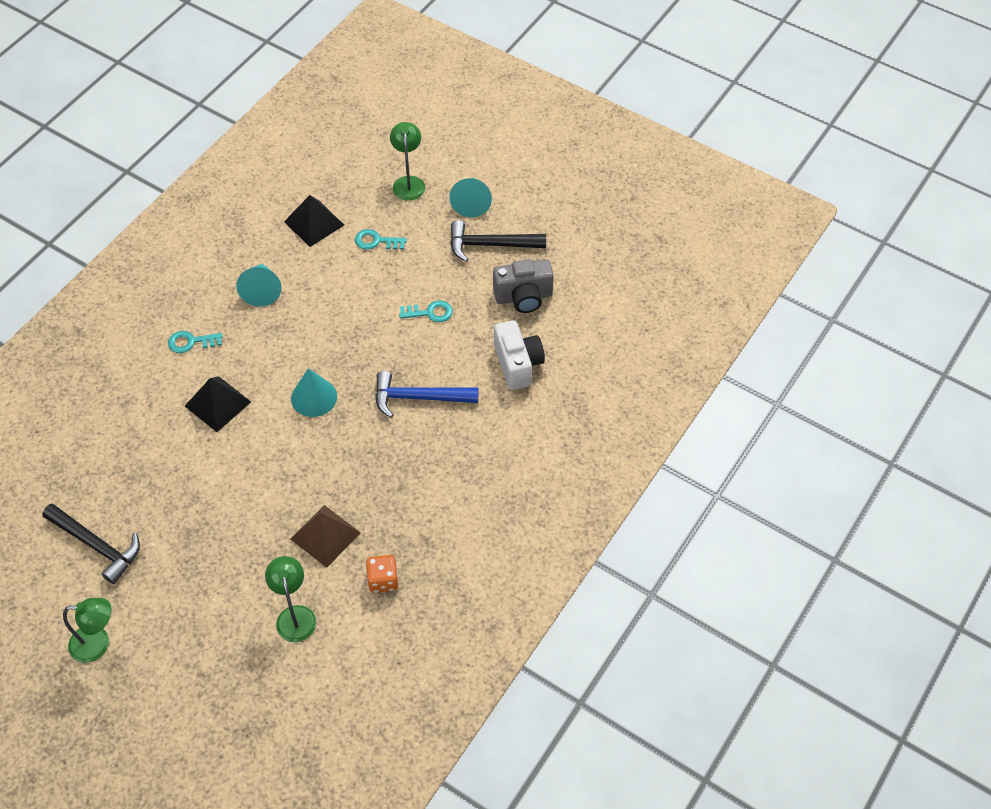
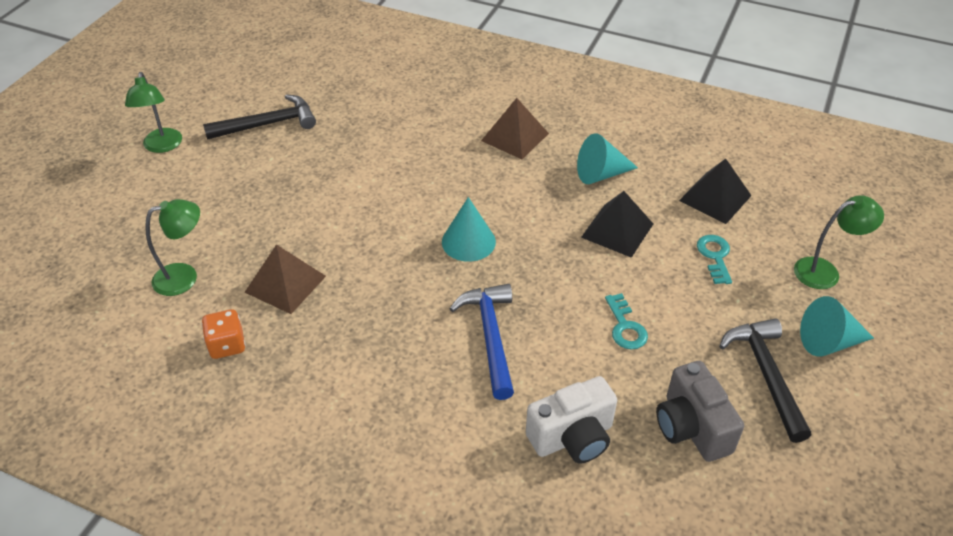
camera: 80 degrees right, 10 degrees down
(96, 545) = (267, 124): black hammer -> black hammer turned 135 degrees counterclockwise
(191, 342) = (515, 137): turquoise key -> brown pyramid
(217, 403) = (443, 170): black pyramid -> black pyramid (617, 230)

